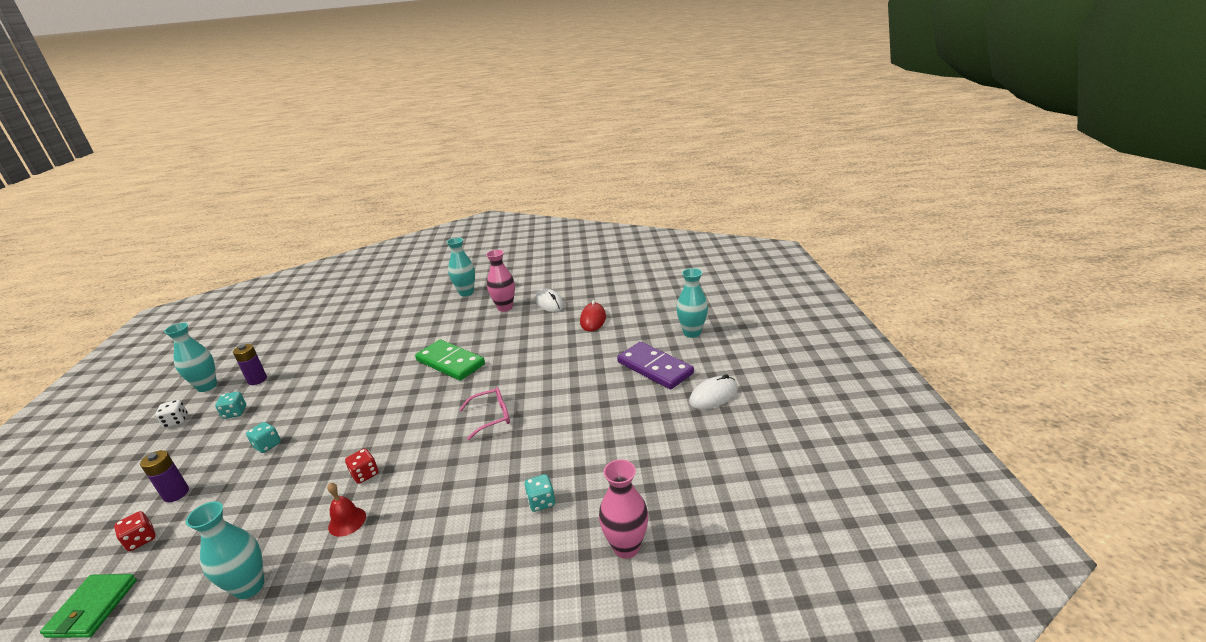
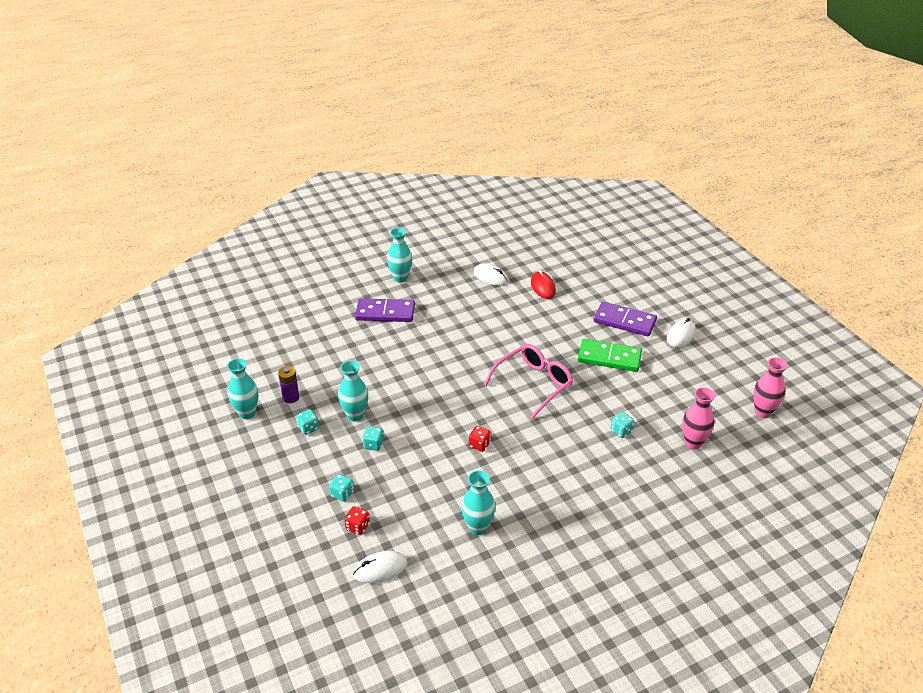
camera: 25 degrees left, 10 degrees up
(93, 608) = (380, 569): green wallet -> white mouse
(176, 421) = (261, 447): white dice -> none
(176, 494) = (342, 494): purple battery -> turquoise dice
(347, 521) = (500, 476): red bell -> none
(421, 319) = (385, 313): none -> purple domino
(450, 362) = (456, 348): green domino -> green domino (609, 358)
(492, 417) = (534, 384): pink glasses -> pink glasses, size x1.70
(505, 308) = (454, 288): pink vase -> pink vase (763, 412)
(692, 333) = (631, 286): turquoise vase -> turquoise vase (355, 415)

